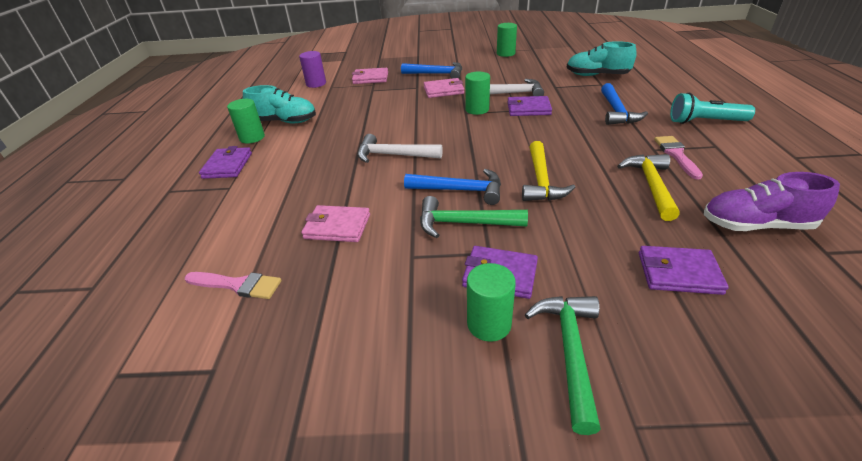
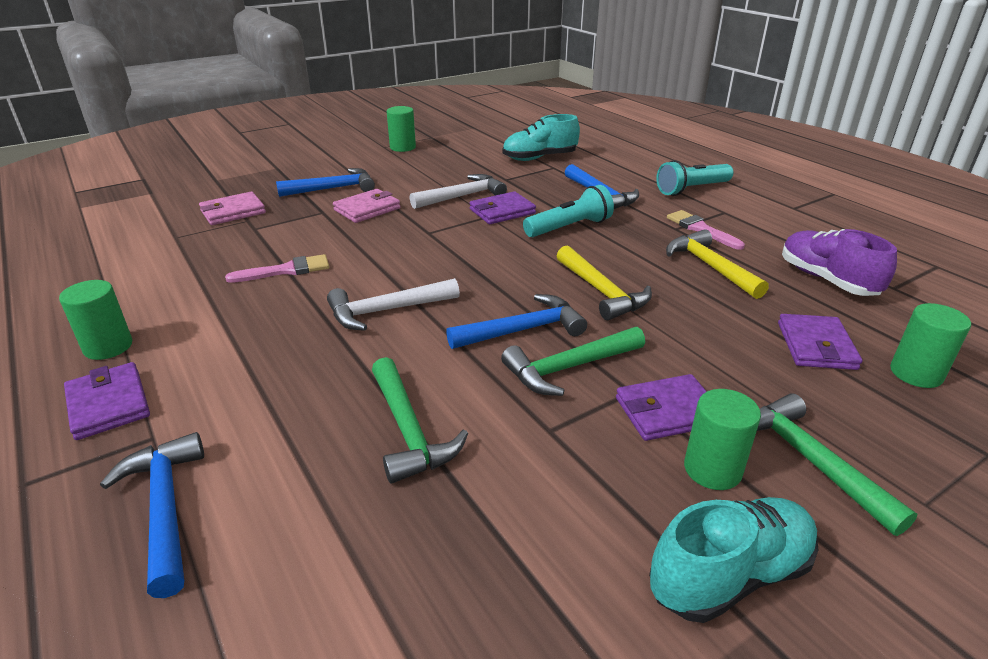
camera: 35 degrees left, 5 degrees down
(203, 223) = (165, 509): none -> blue hammer
(237, 285) = (341, 573): pink brush -> pink brush (286, 270)
(285, 122) = (147, 307): turquoise shoe -> turquoise shoe (729, 575)
(316, 84) = (141, 237): purple cylinder -> none
(337, 226) = (409, 430): pink wallet -> green hammer
(477, 109) = (439, 225): green cylinder -> green cylinder (916, 373)
(566, 130) = (569, 227): none -> turquoise flashlight
(678, 273) = (816, 346): purple wallet -> purple wallet turned 60 degrees counterclockwise
(755, 225) = (826, 280): purple shoe -> purple shoe turned 90 degrees clockwise

